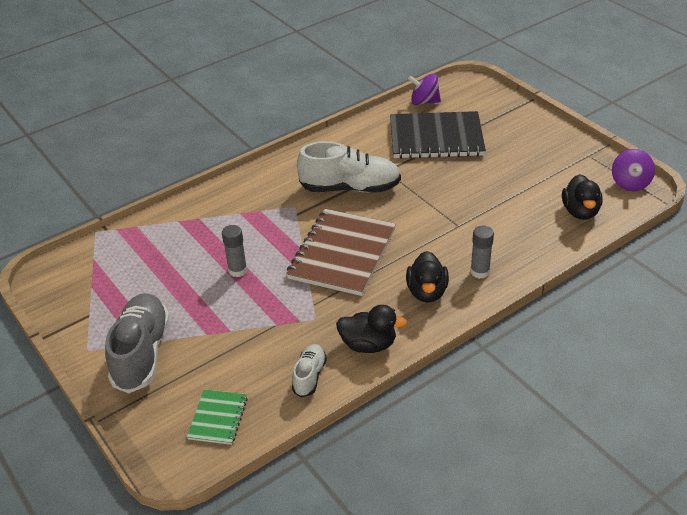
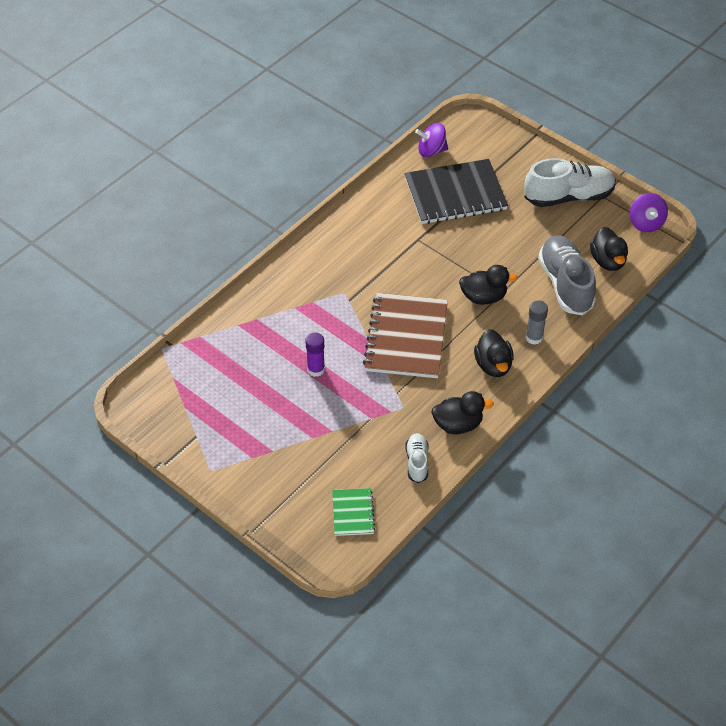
camera: 15 degrees left, 10 degrees up
(142, 353) = (261, 465): grey shoe -> grey shoe (565, 284)
(237, 270) = (316, 369): grey glue stick -> purple glue stick
(350, 188) = (390, 264): white shoe -> white shoe (568, 196)
(436, 228) = (483, 297): none -> black duck

